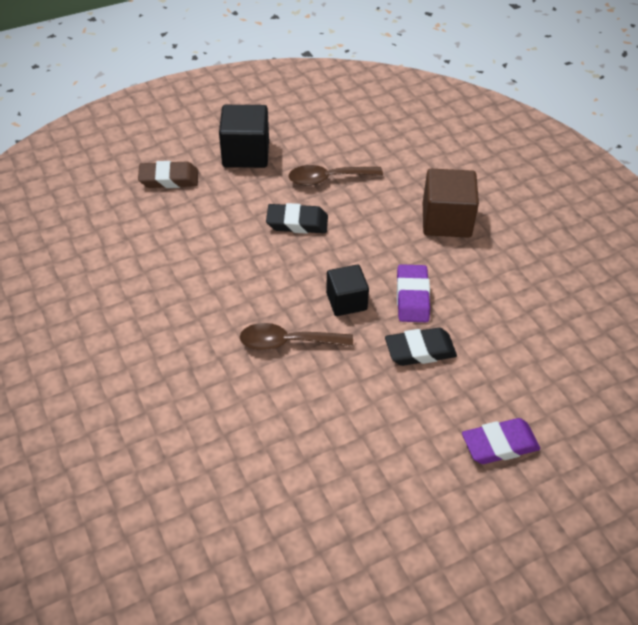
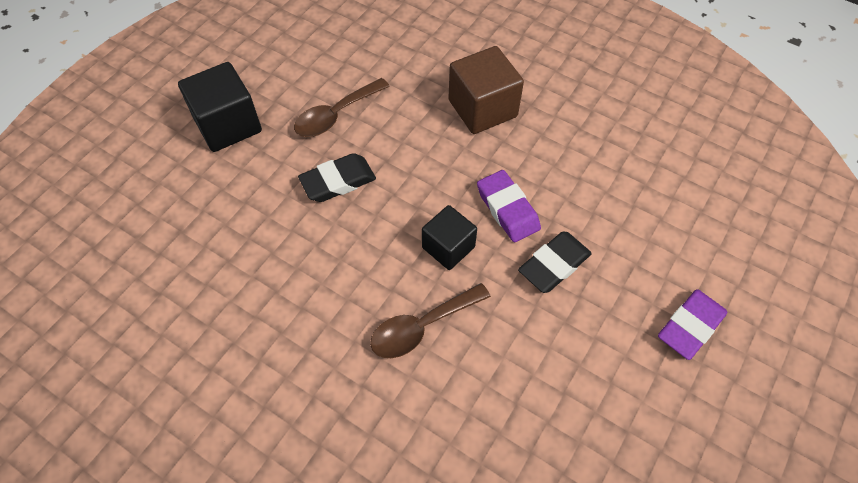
camera: 30 degrees left, 10 degrees up
(169, 179) = (160, 195): brown eraser -> none

